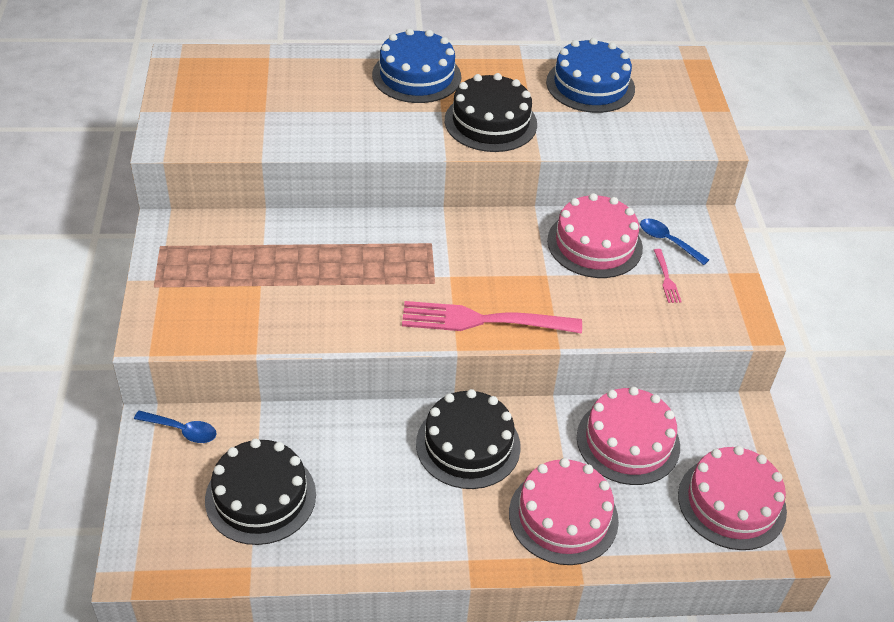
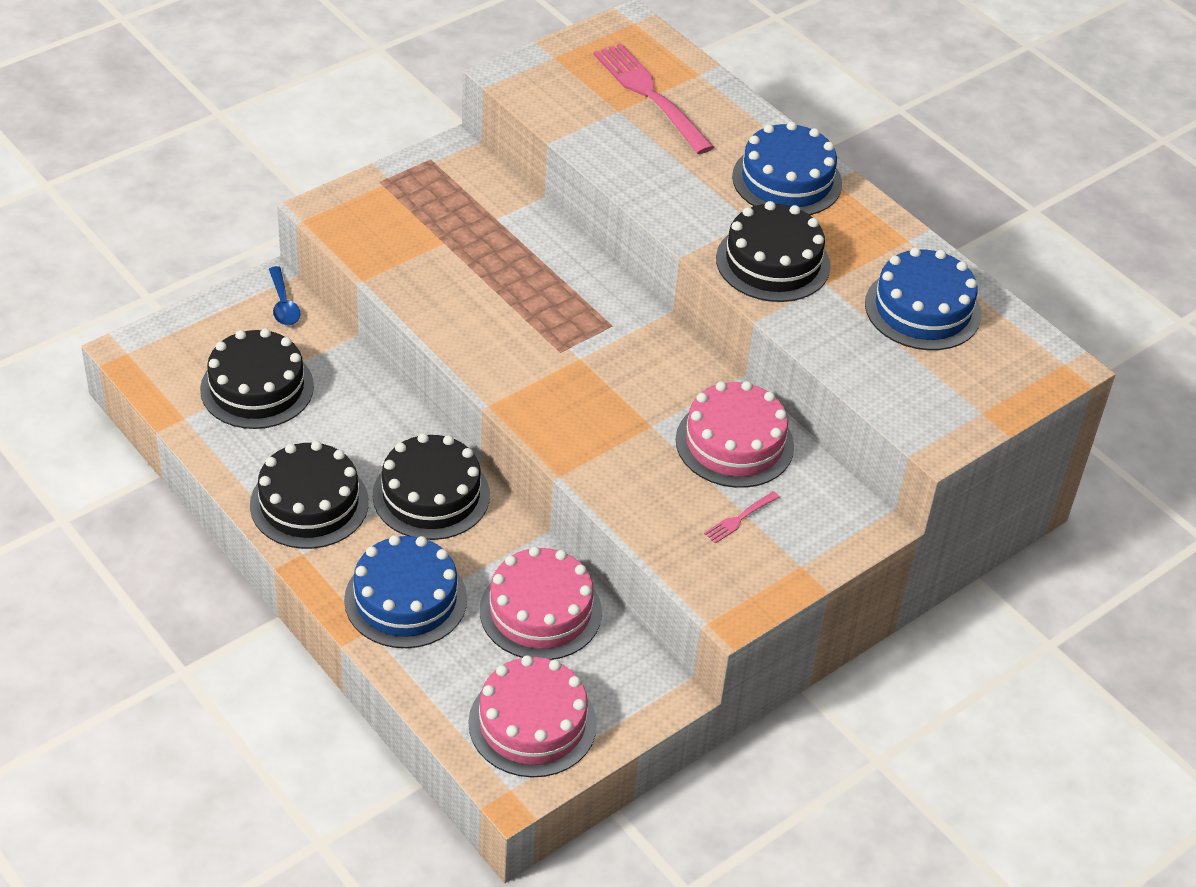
camera: 55 degrees right, 0 degrees up
(418, 527) = (309, 503): none -> black cake
(483, 320) = (543, 407): pink fork -> pink fork (650, 95)
(563, 516) = (405, 599): pink cake -> blue cake
(667, 241) = (799, 498): blue spoon -> none

